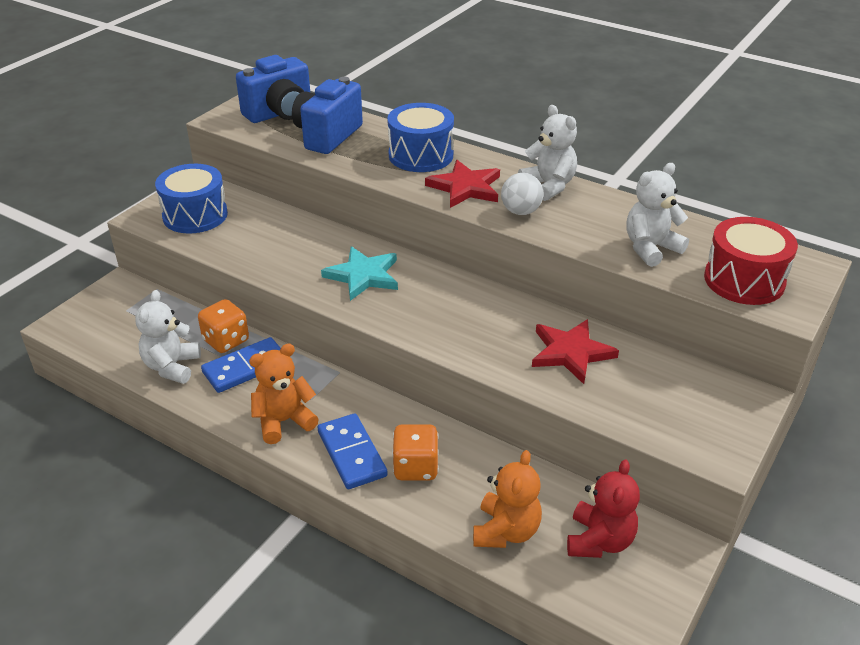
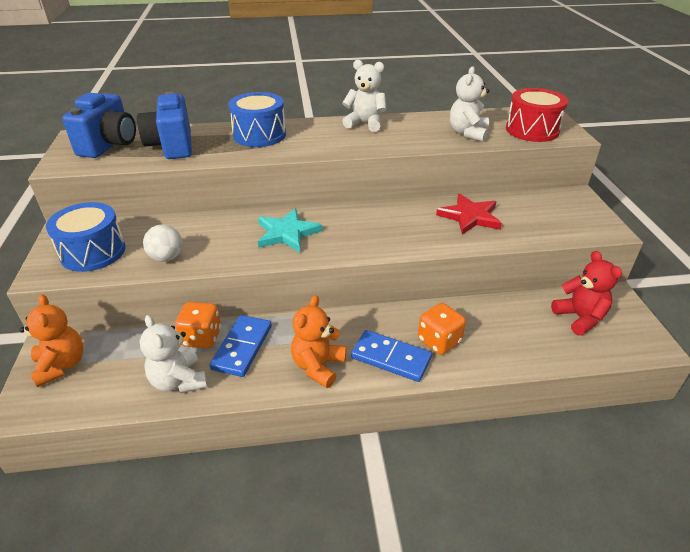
camera: 40 degrees left, 0 degrees up
(465, 187) = (317, 142): red star -> none
(506, 531) = (533, 344): orange teddy bear -> orange teddy bear (61, 365)
(520, 211) = (371, 142): white ball -> white ball (167, 258)

